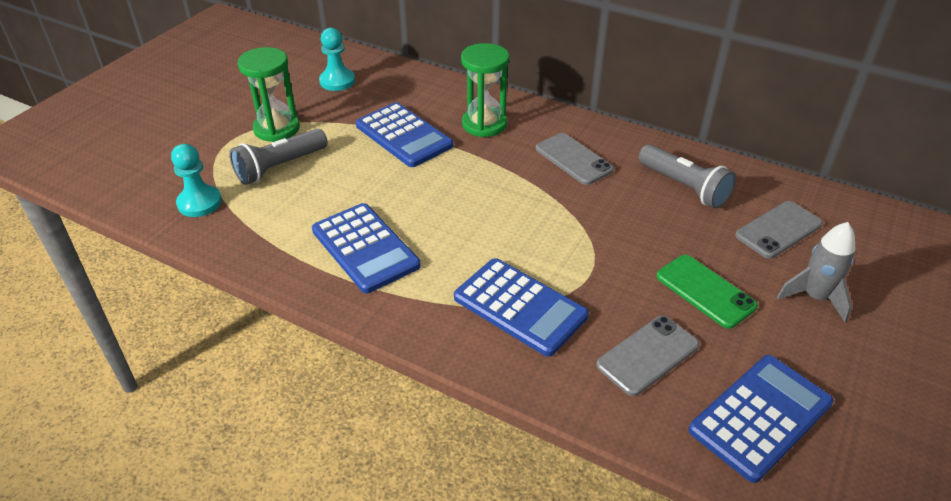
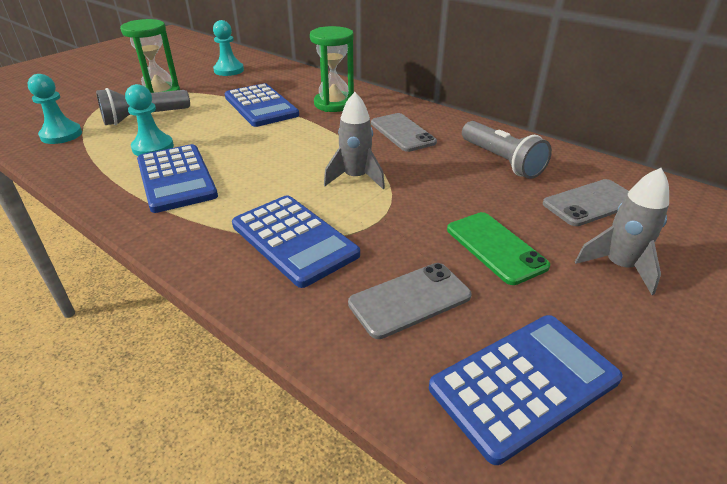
camera: 10 degrees right, 5 degrees down
(315, 209) = (153, 147): none -> turquoise pawn
(548, 226) = (355, 178): none -> grey rocket

